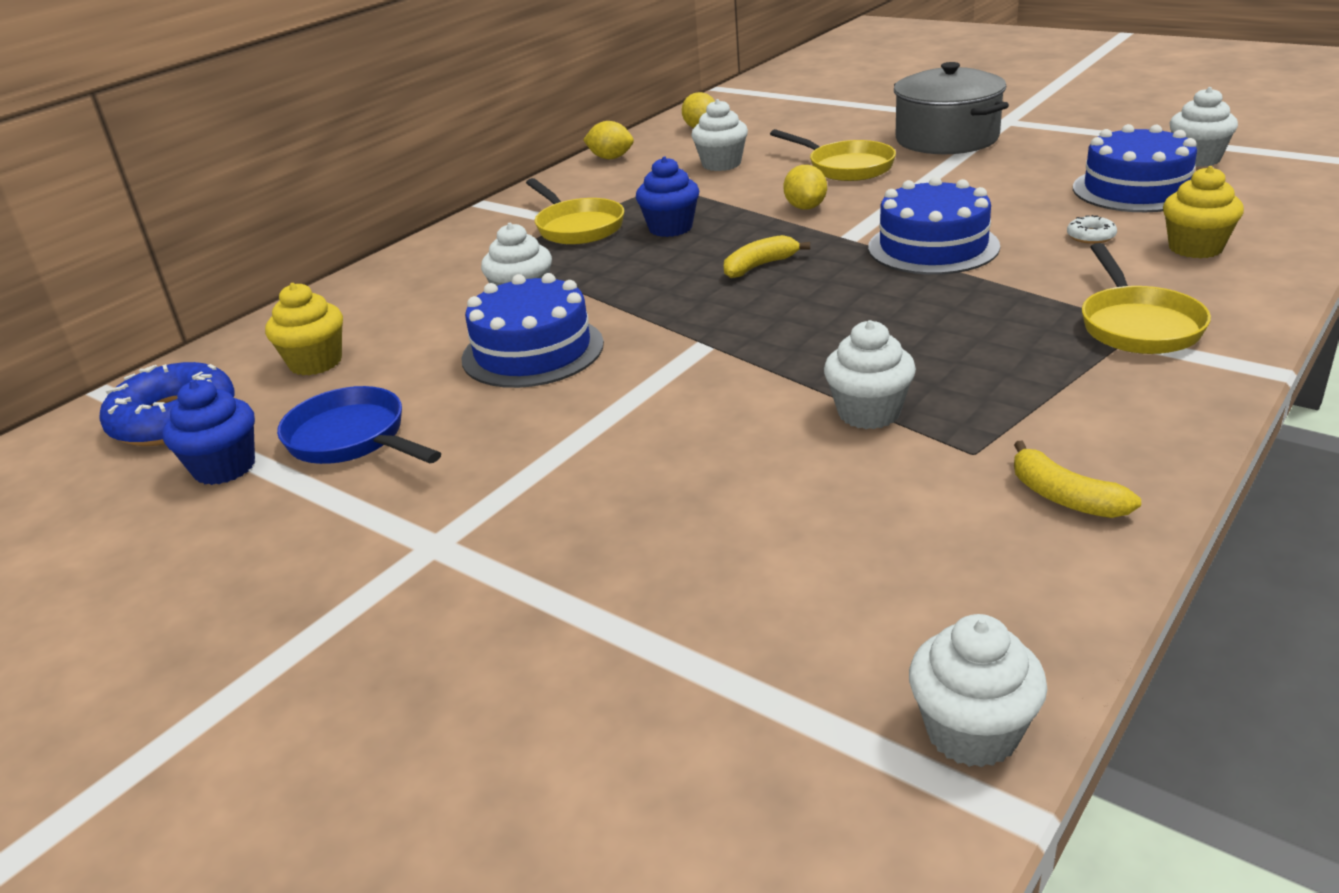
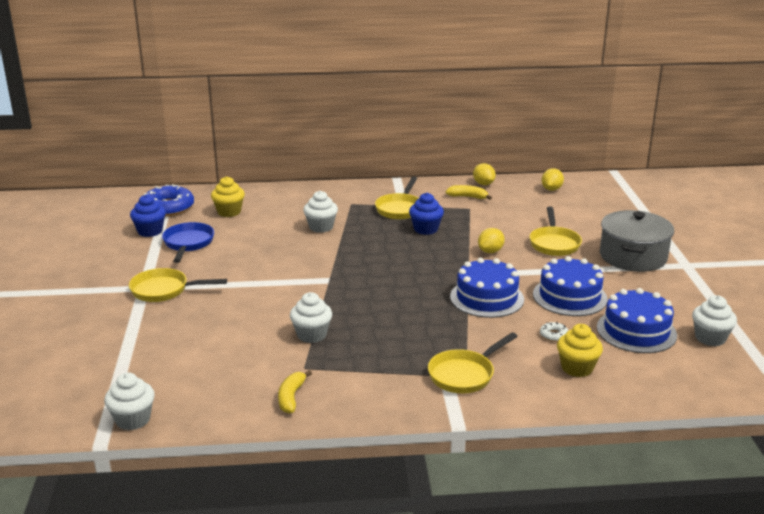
camera: 45 degrees right, 5 degrees down
(486, 522) = (164, 290): none -> yellow pan
(533, 351) = (283, 248): blue cake -> blue cake (569, 296)
(721, 164) = (513, 212): white cupcake -> none
(759, 266) = (413, 264): yellow banana -> yellow banana (468, 197)

